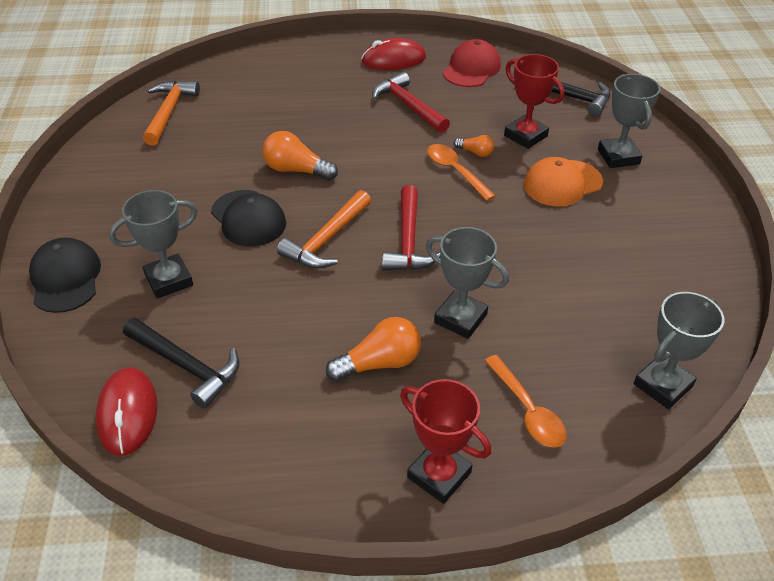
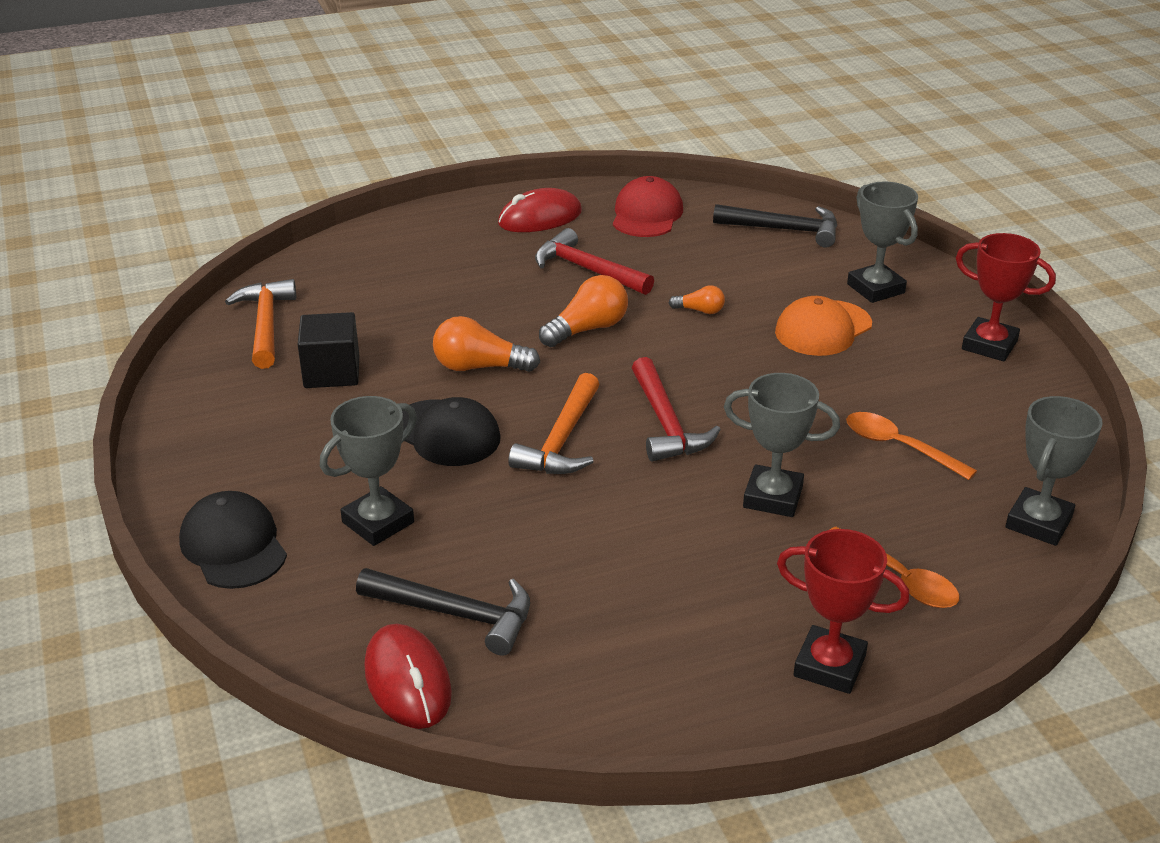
camera: 15 degrees left, 10 degrees down
(194, 156) = (332, 372): none -> black cube
(379, 363) = (699, 564): orange light bulb -> orange light bulb (587, 329)
(455, 171) = (685, 336): orange spoon -> orange spoon (898, 447)
(525, 136) = (752, 282): red trophy -> red trophy (989, 345)

